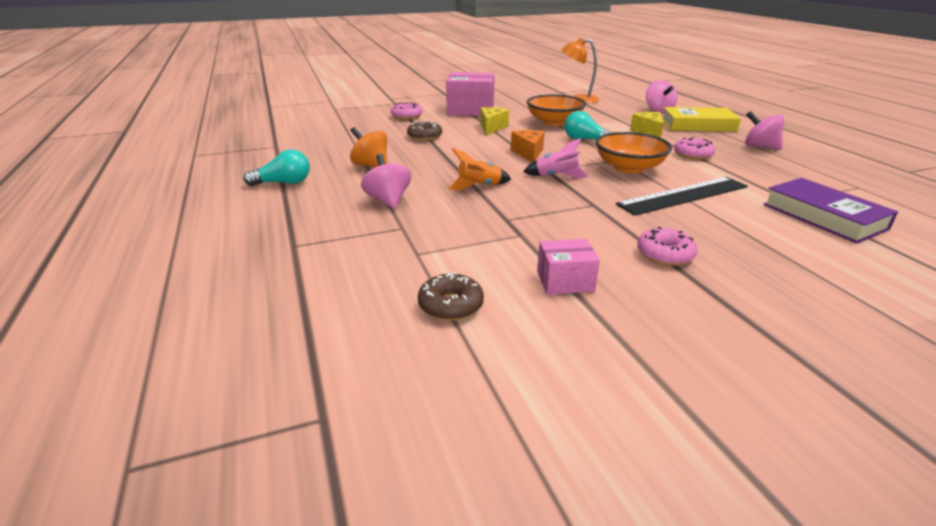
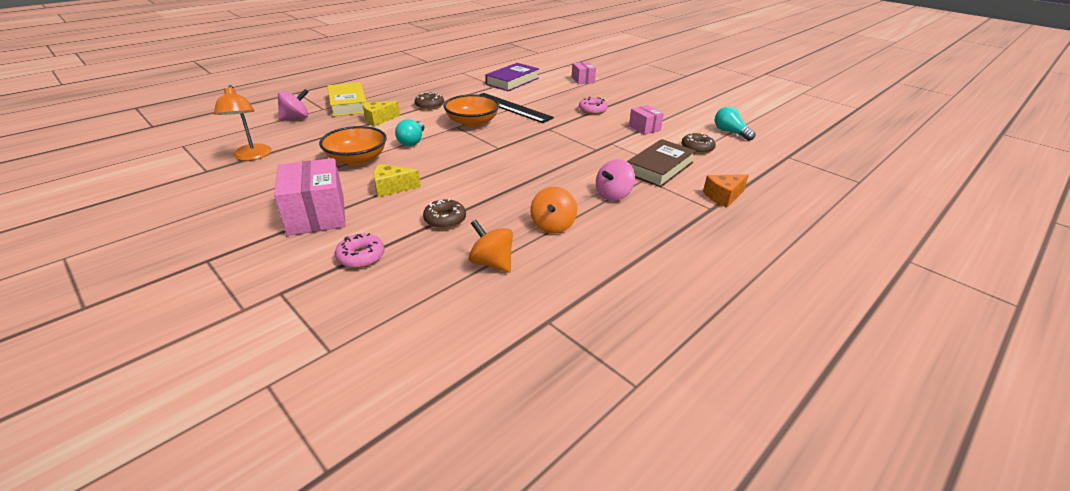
camera: 115 degrees left, 5 degrees up
(284, 183) = (635, 259): turquoise light bulb -> turquoise light bulb (730, 132)
(352, 142) = (492, 263): none -> orange spinning top
(418, 246) = (659, 168): none -> brown book
(479, 186) = (554, 166): orange rocket -> none
(528, 153) = (464, 159): orange cheese -> orange cheese (723, 197)
(556, 176) = (510, 143): pink rocket -> none
(692, 155) = (429, 105): pink donut -> brown donut
(759, 147) = (399, 88): pink spinning top -> none
(869, 291) = (583, 80): none -> pink box

